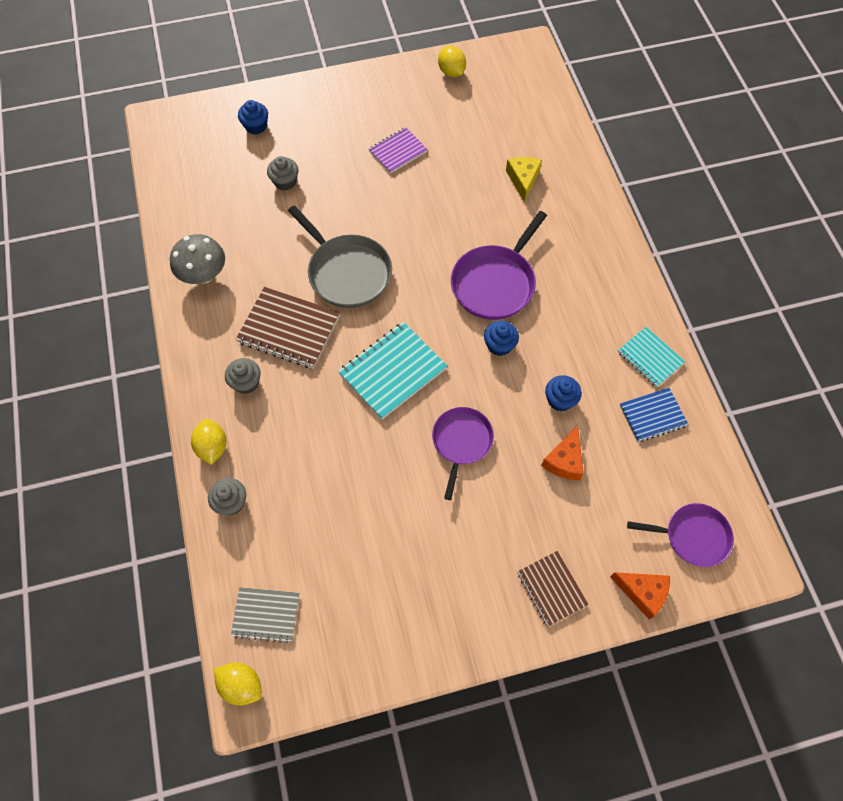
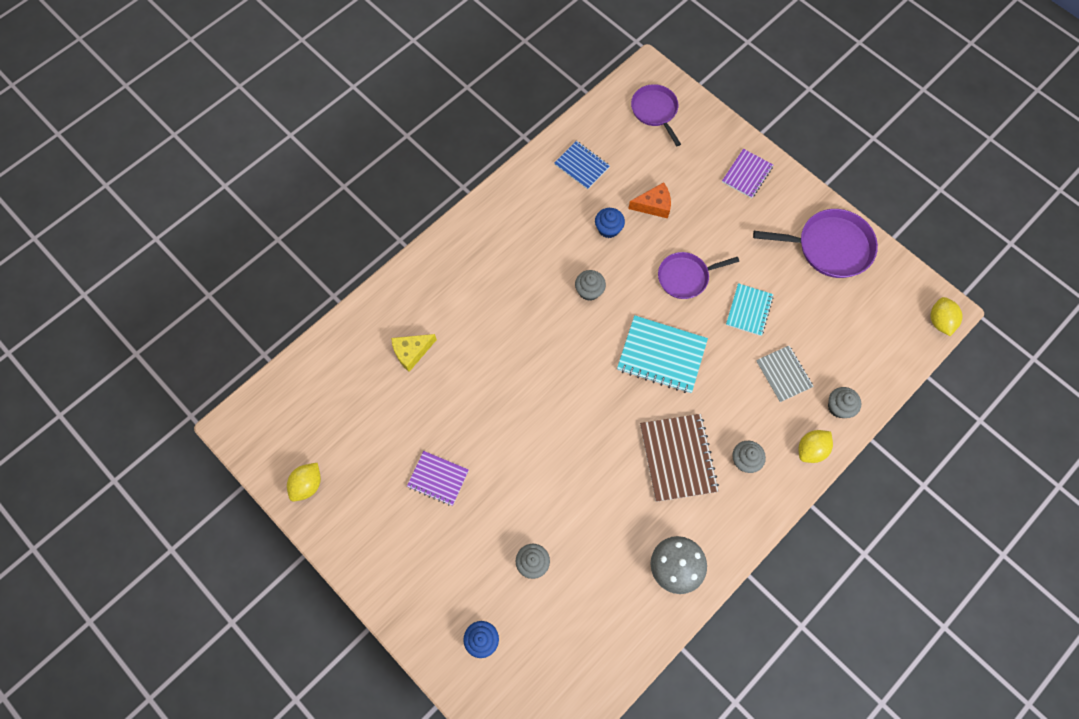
camera: 120 degrees left, 5 degrees up
(266, 615) = (890, 334): grey notebook -> grey notebook (784, 374)
(347, 272) = (595, 444): grey pan -> none
(495, 283) = (534, 322): purple pan -> purple pan (830, 247)
(499, 345) = (589, 291): blue cupcake -> grey cupcake
(551, 588) = (747, 174): brown notebook -> purple notebook
(642, 592) = (712, 124): orange cheese -> none
(650, 358) = (534, 185): turquoise notebook -> turquoise notebook (749, 310)

